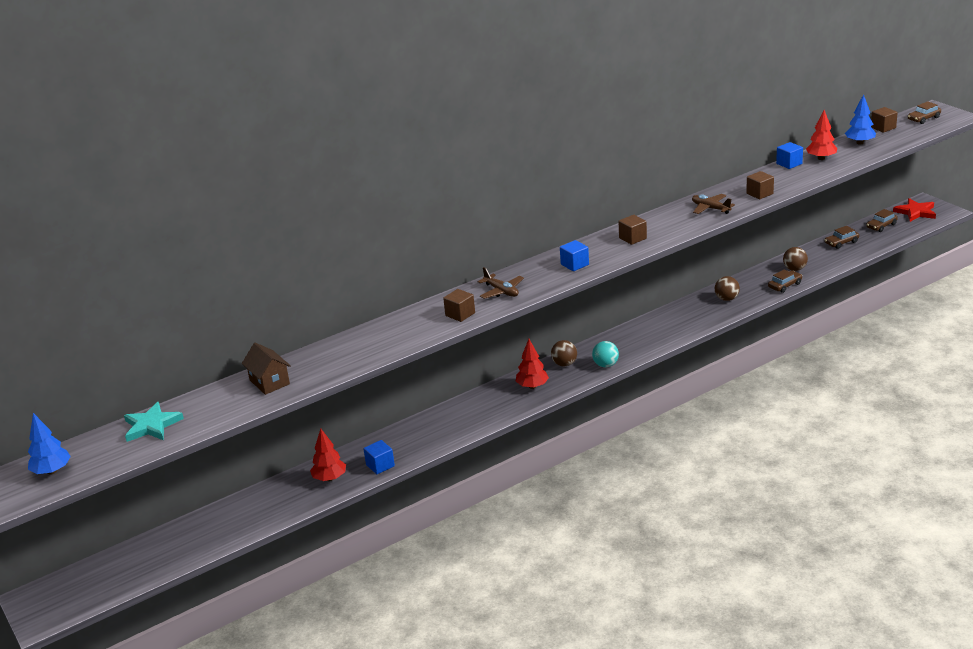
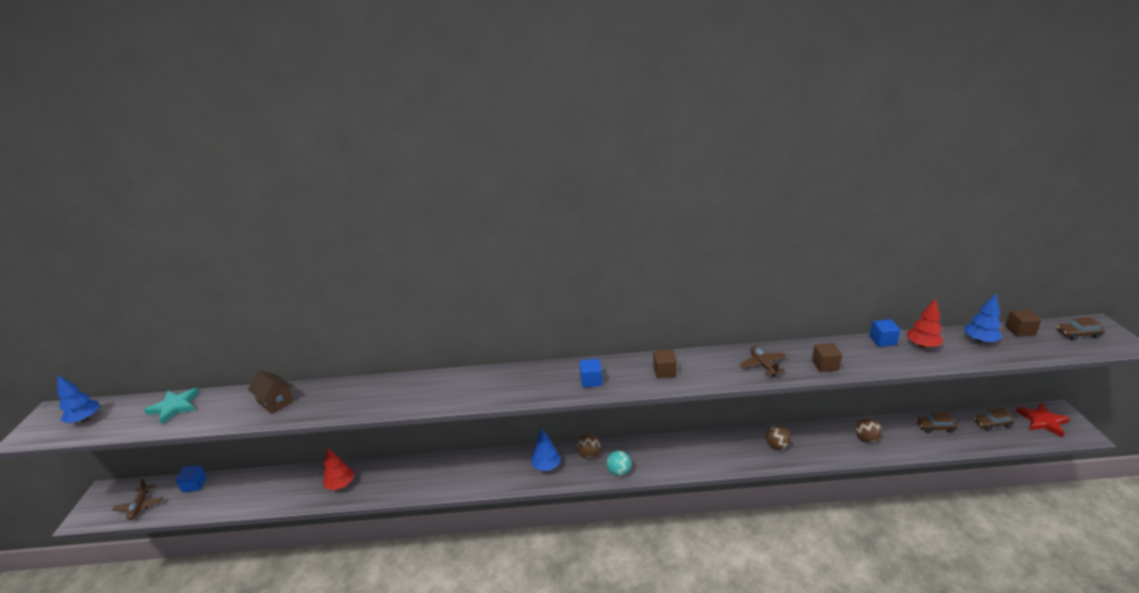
camera: 30 degrees right, 0 degrees up
(269, 382) = (275, 402): brown house -> brown house turned 45 degrees counterclockwise
(380, 465) = (379, 490): blue cube -> blue cube (194, 484)
(460, 314) = (457, 395): brown cube -> none
(501, 291) = (509, 385): brown plane -> brown plane (140, 506)
(532, 386) = (546, 466): red tree -> blue tree
(784, 285) = (843, 454): brown car -> none

